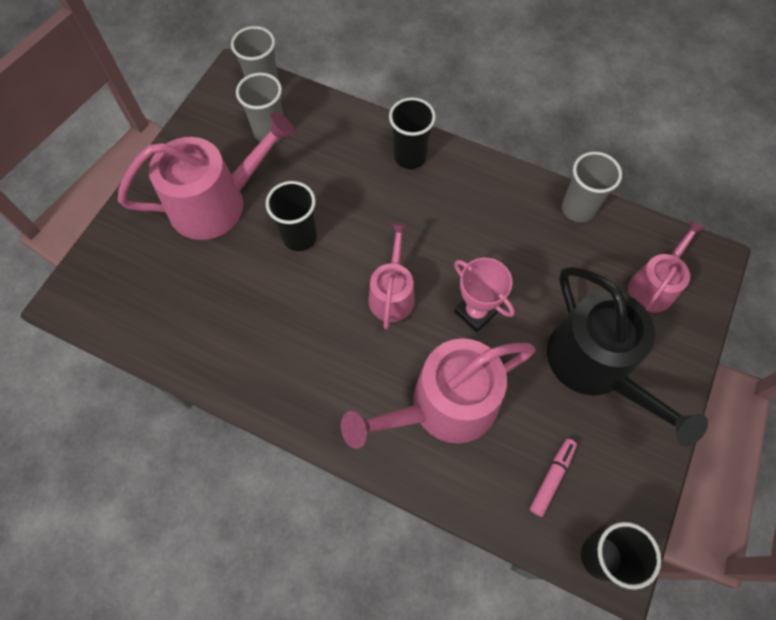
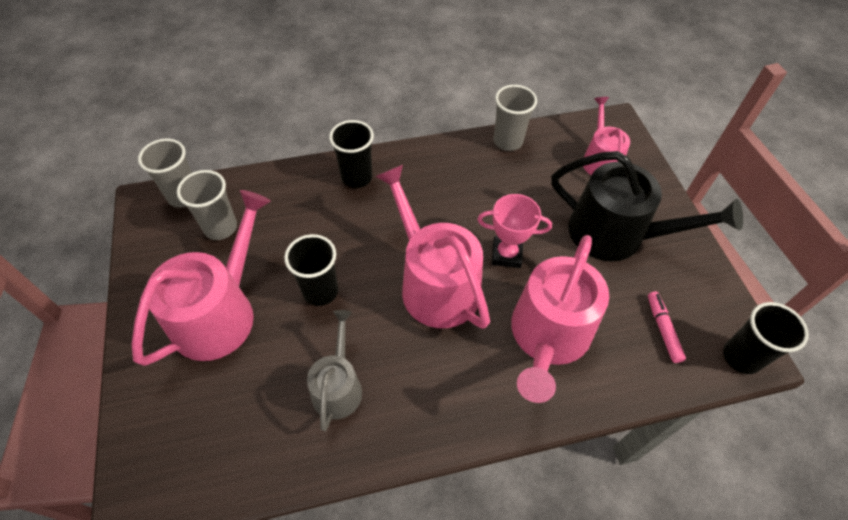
camera: 40 degrees left, 10 degrees down
(250, 321) = (338, 386): none -> grey watering can
(392, 294) = (434, 283): pink watering can -> pink watering can, size x1.73

